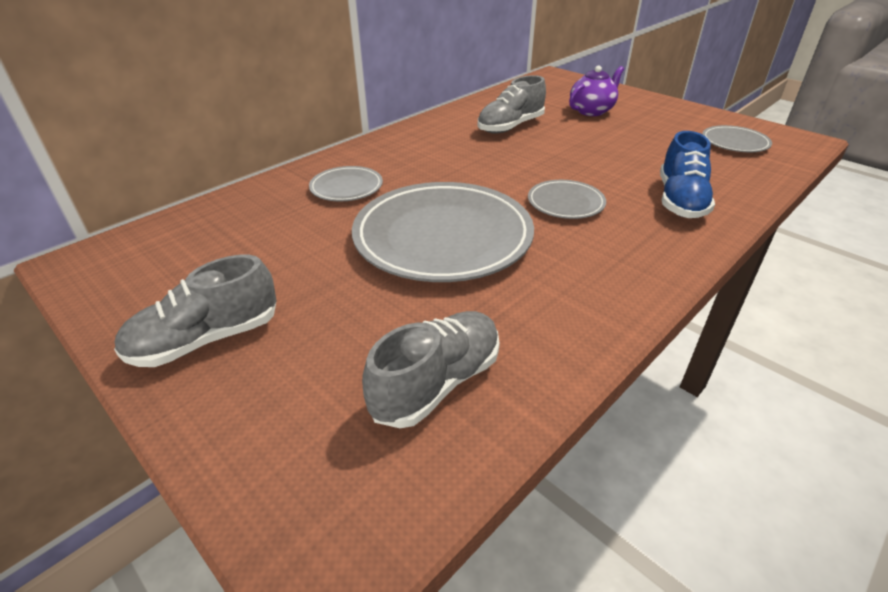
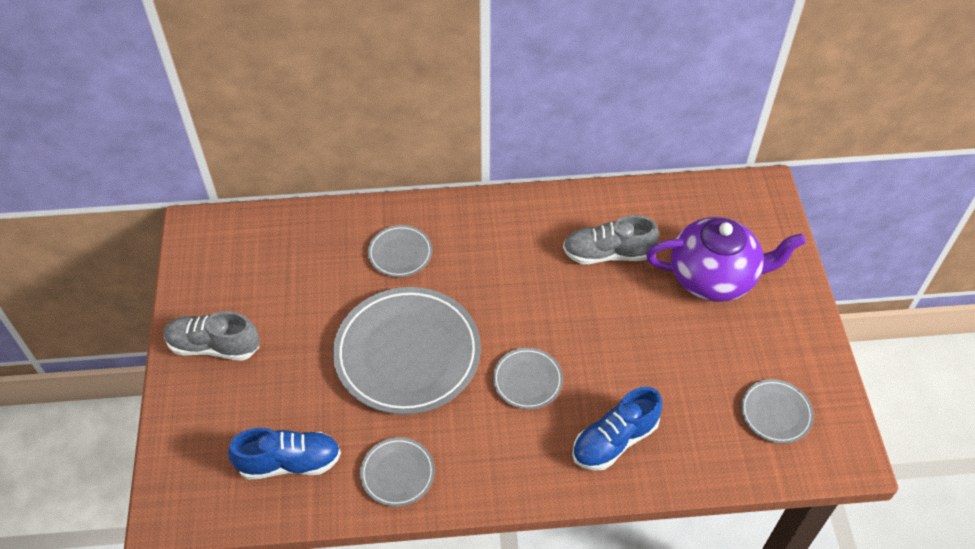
camera: 40 degrees right, 15 degrees up
(437, 383) = (289, 462): grey shoe -> blue shoe
(562, 318) = (397, 473): none -> grey plate
(592, 111) = (714, 277): purple teapot -> purple teapot, size x1.67

